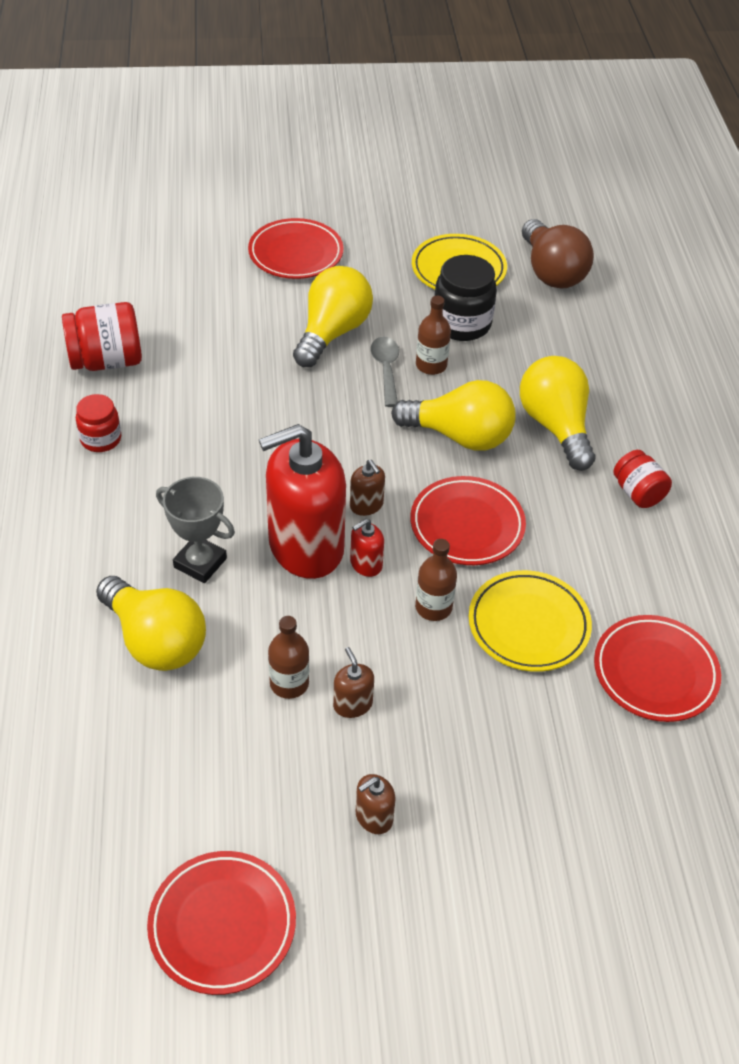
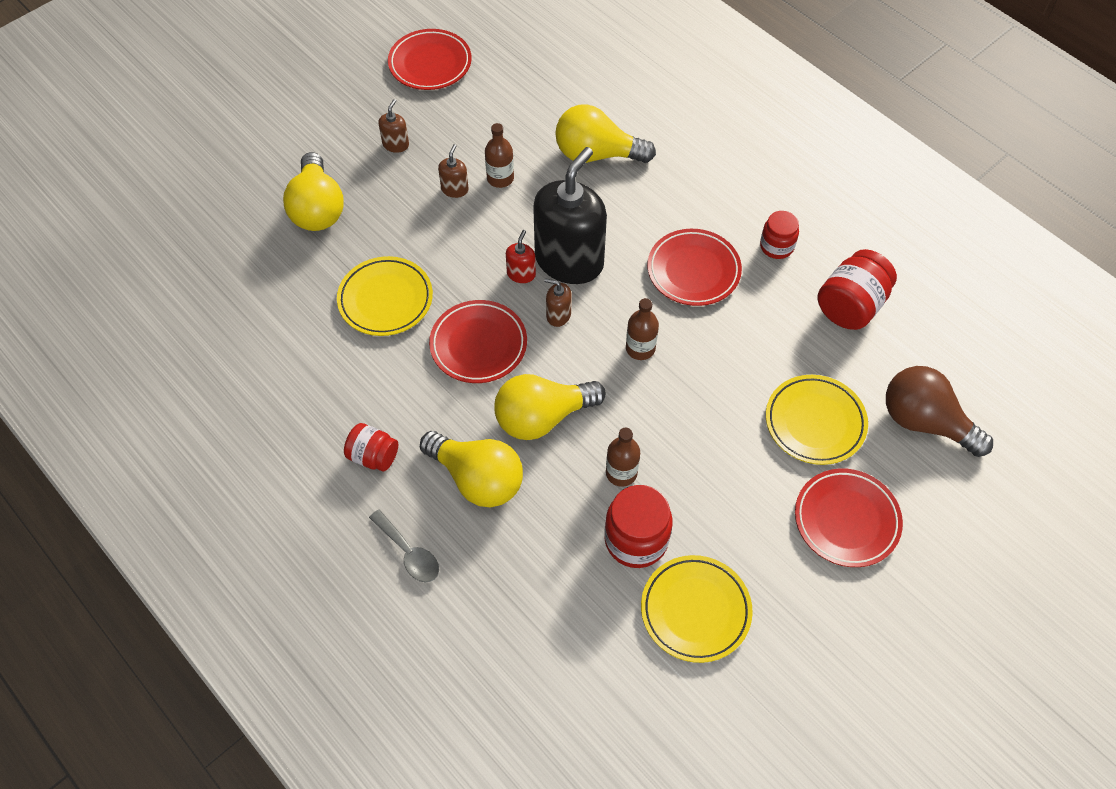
camera: 145 degrees right, 10 degrees up
(200, 563) = (621, 210): grey trophy -> none
(243, 311) = (815, 422): none -> yellow plate
(305, 547) = (569, 261): red soap dispenser -> black soap dispenser
(332, 332) = (727, 451): yellow light bulb -> yellow light bulb (317, 208)
(352, 704) = (454, 189): brown soap dispenser -> brown soap dispenser turned 105 degrees counterclockwise
(386, 369) = (651, 443): grey spoon -> grey spoon (409, 553)
(433, 607) = (454, 273): brown bottle -> brown bottle (640, 348)
(461, 324) = (636, 540): black jar -> red jar
(551, 272) = (611, 676): brown light bulb -> brown light bulb (925, 422)
(655, 672) = (284, 319): red plate -> red plate (693, 271)

